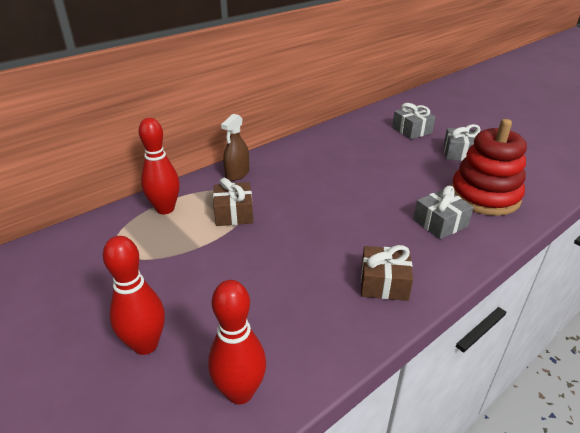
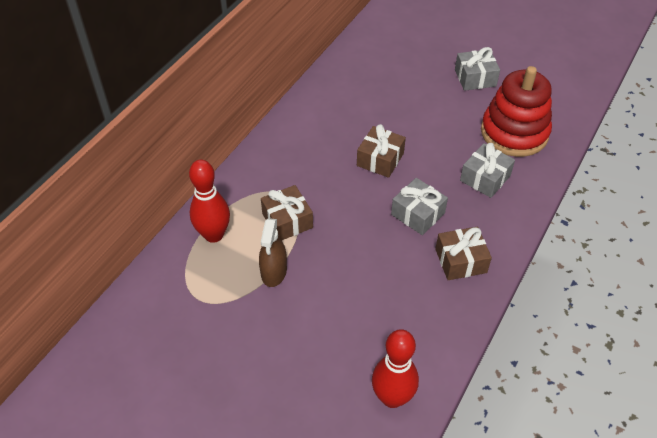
camera: 20 degrees left, 15 degrees up
(145, 344) = (291, 384): red bowling pin -> none
(237, 174) = (261, 166): brown spray bottle -> brown spray bottle (274, 272)
(343, 189) = (380, 159): none -> brown gift
(411, 130) = (415, 54): grey gift -> grey gift (417, 214)

